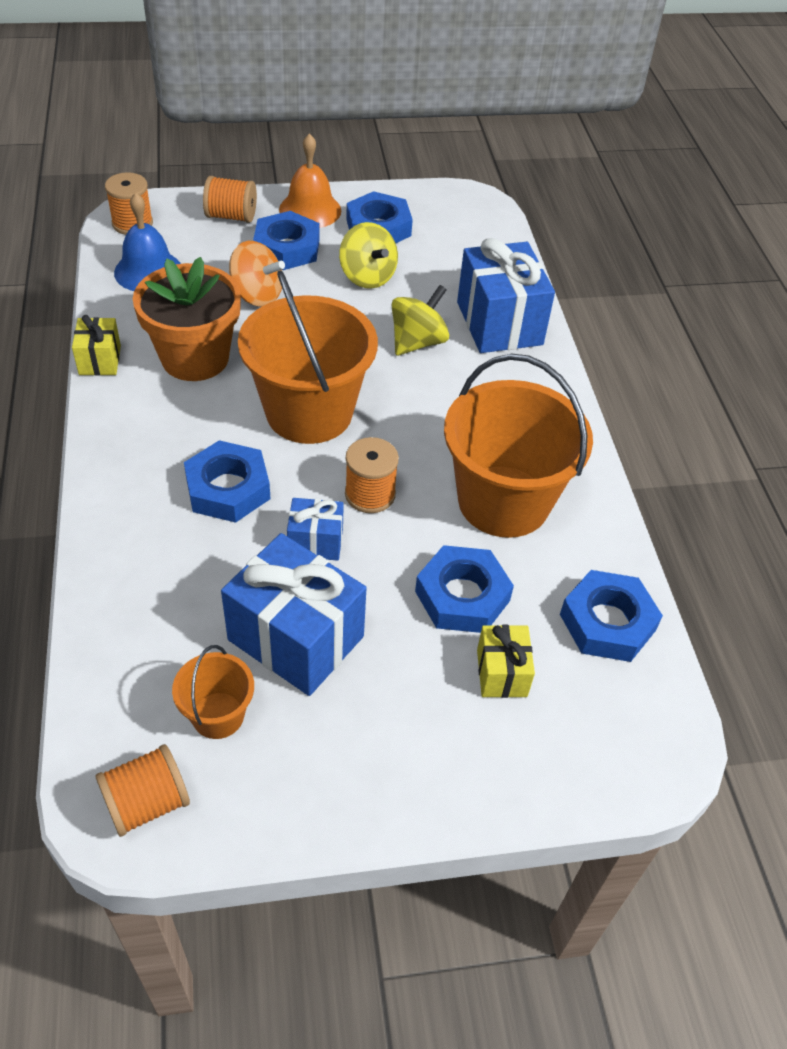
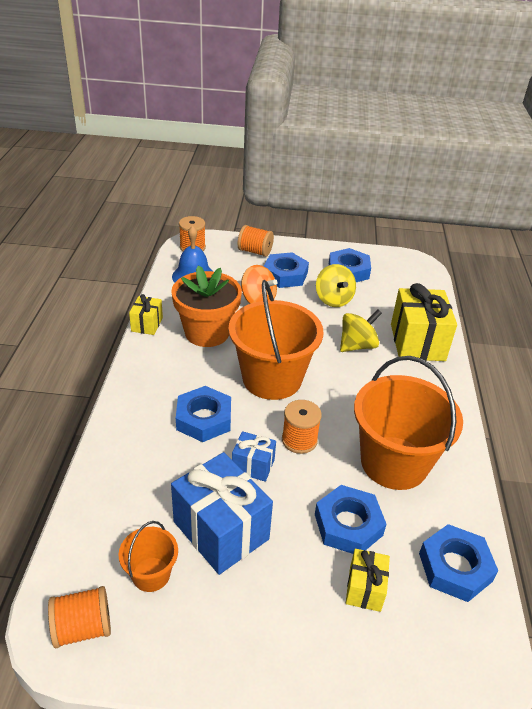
camera: 15 degrees right, 10 degrees down
(310, 210) = (306, 254): orange bell -> none
(499, 323) = (417, 342): blue gift -> yellow gift

